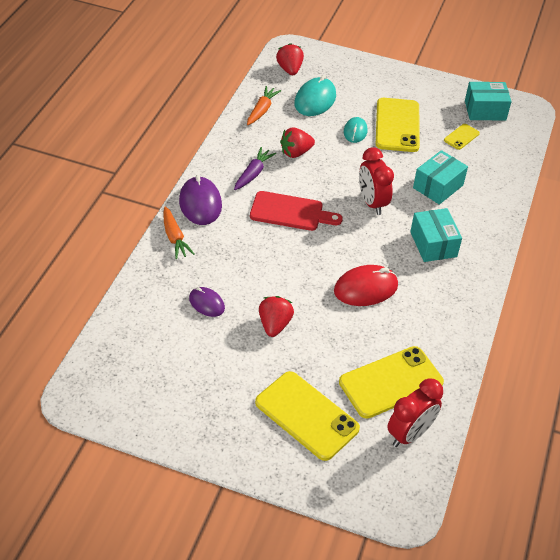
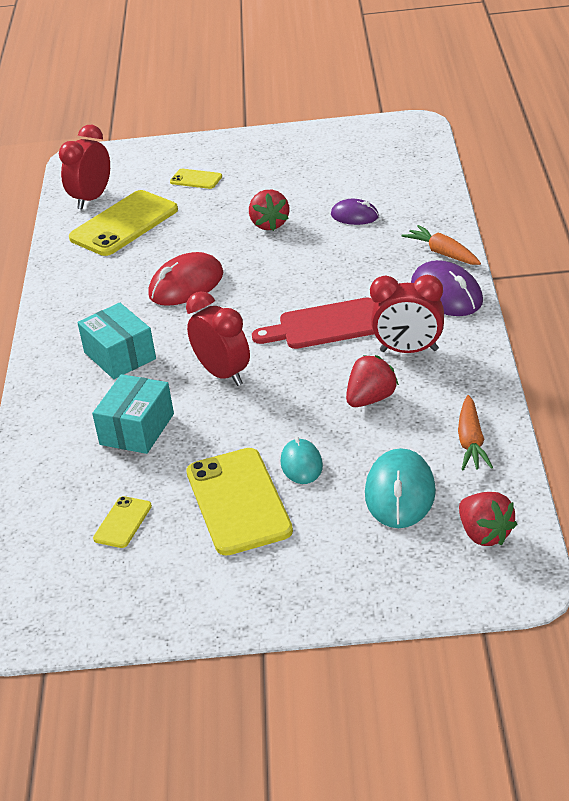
camera: 165 degrees right, 10 degrees down
(253, 174) = (409, 350): purple carrot -> red clock
(307, 415) = (196, 179): yellow phone -> yellow phone, size x0.48
(485, 110) = (92, 592): turquoise box -> none

